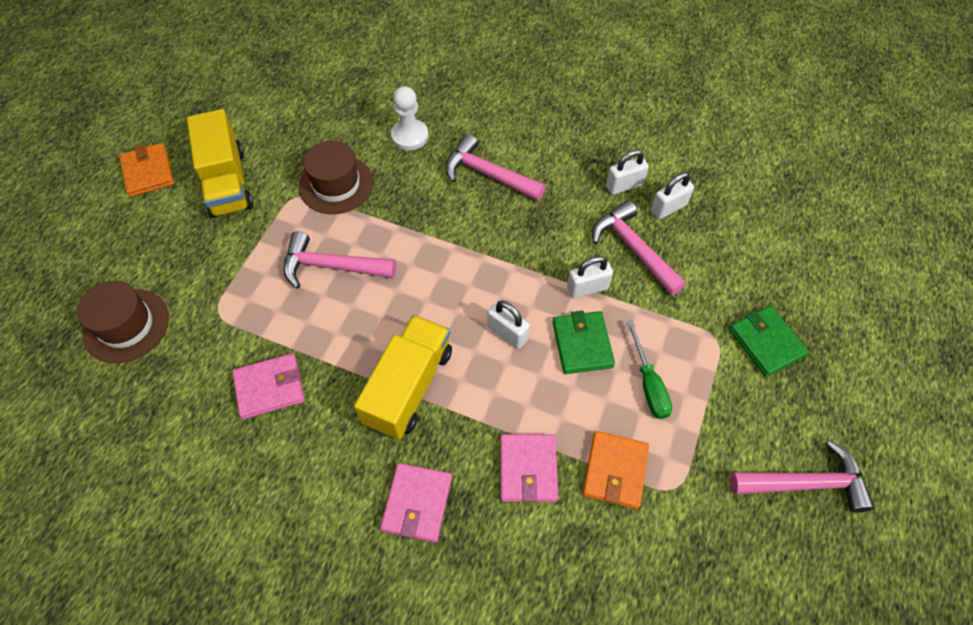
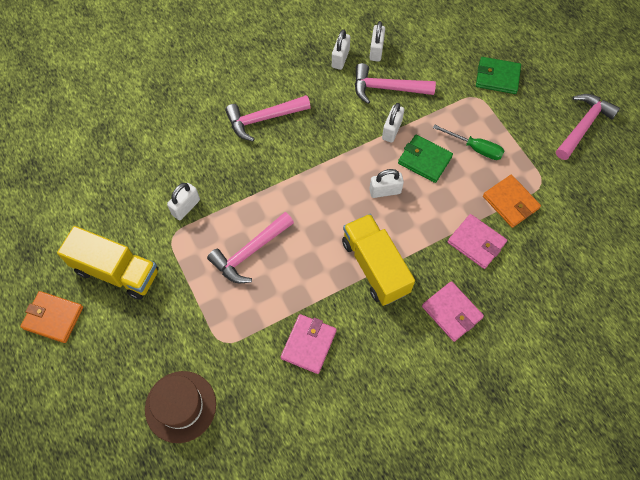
camera: 50 degrees left, 5 degrees up
(336, 184) = (186, 207): brown hat -> white padlock
(410, 136) = (188, 139): white pawn -> none

